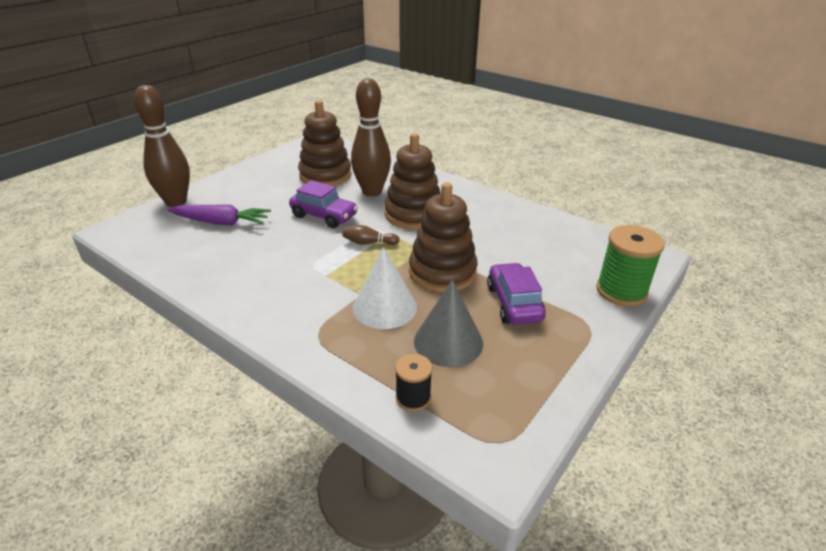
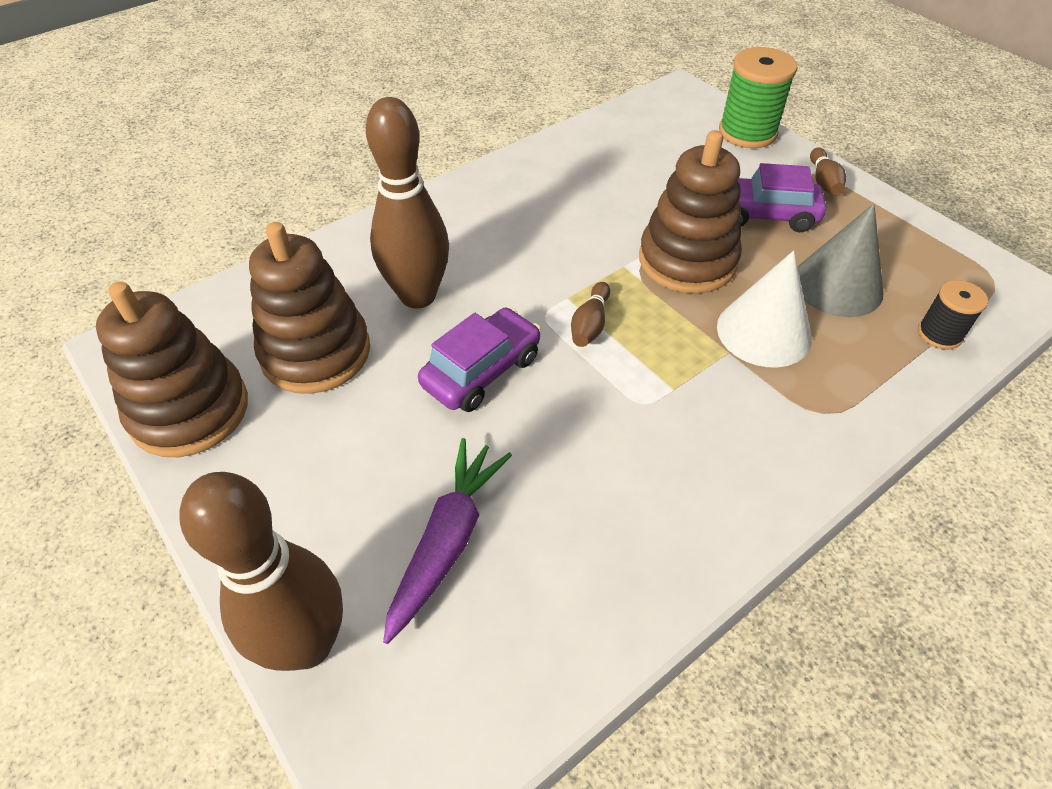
camera: 75 degrees left, 15 degrees up
(413, 214) = (518, 260): brown stacking toy -> brown stacking toy (189, 410)
(582, 334) = (823, 181): none -> brown bowling pin

